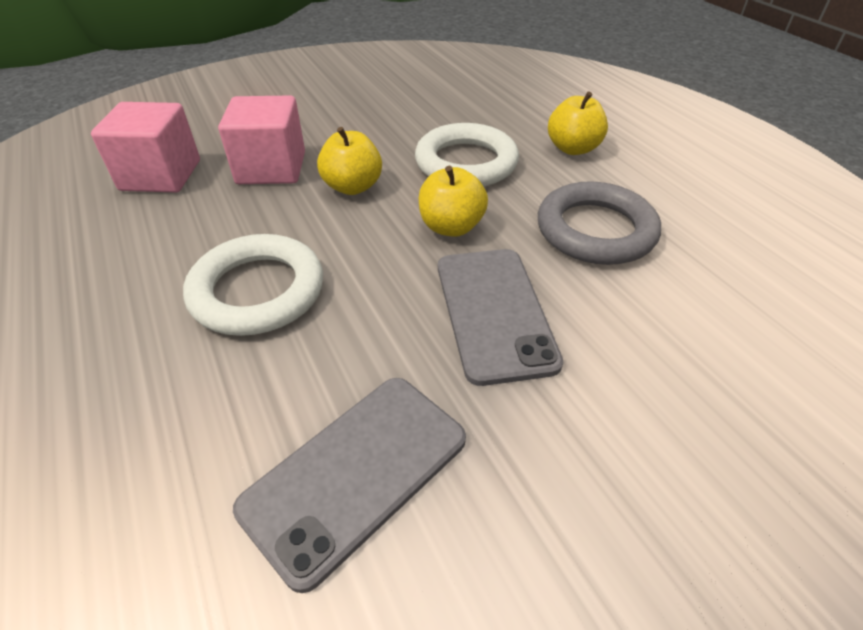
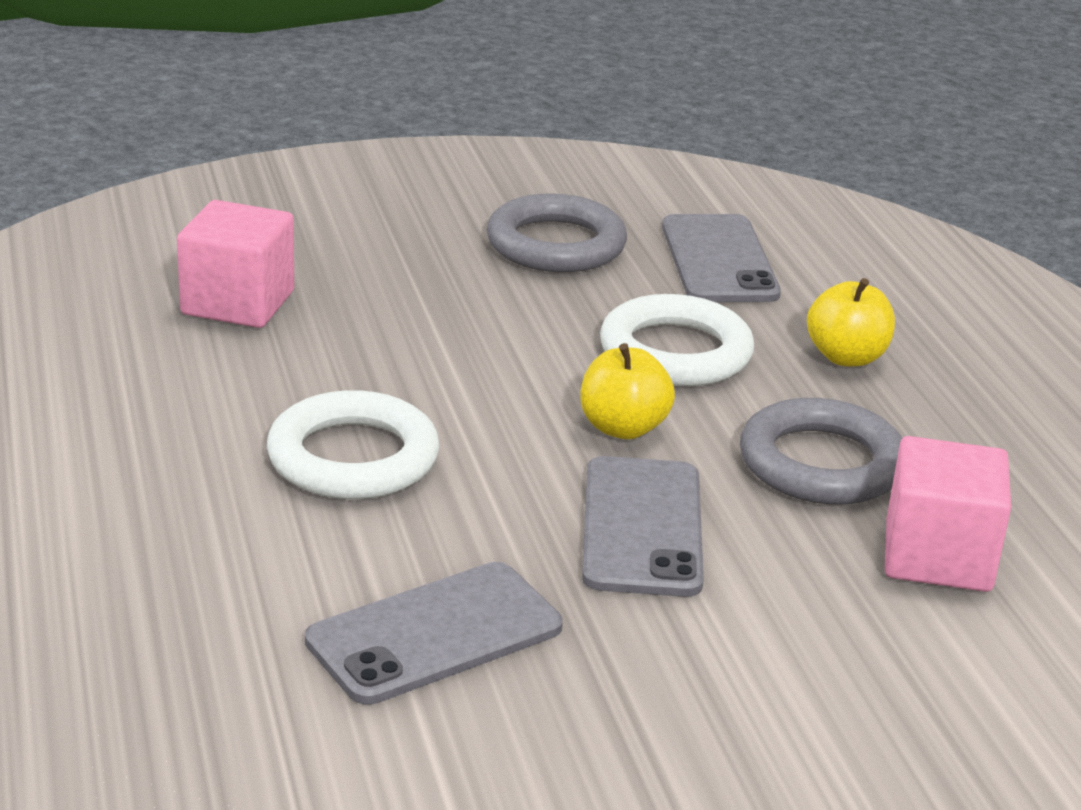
camera: 10 degrees right, 15 degrees down
(271, 168) = (392, 316): pink cube -> pink cube (938, 556)
(352, 187) = (501, 358): yellow apple -> none
(368, 103) = (556, 244): none -> grey ring
(469, 98) = (719, 260): none -> grey phone

